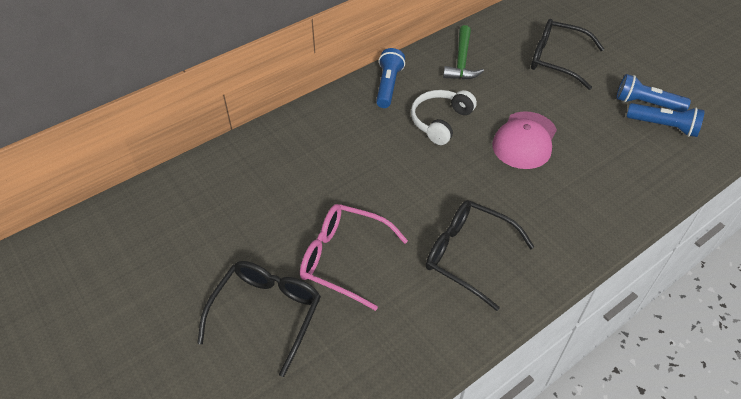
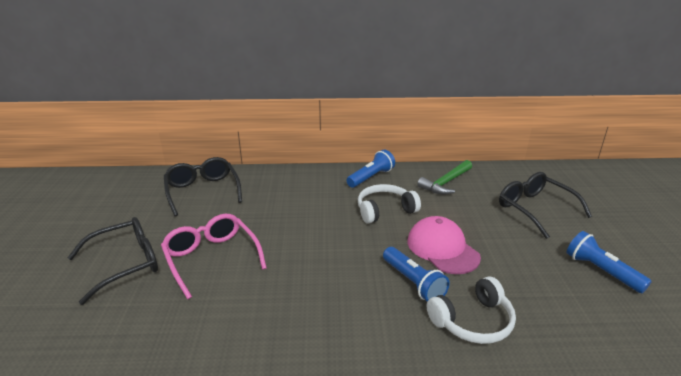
camera: 35 degrees right, 20 degrees down
(469, 256) = (300, 302): black glasses -> black glasses (203, 192)
(524, 140) = (442, 249): pink cap -> pink cap turned 90 degrees clockwise
(603, 198) = (473, 321): none -> white headphones
(663, 126) = (604, 296): blue flashlight -> blue flashlight (413, 283)

